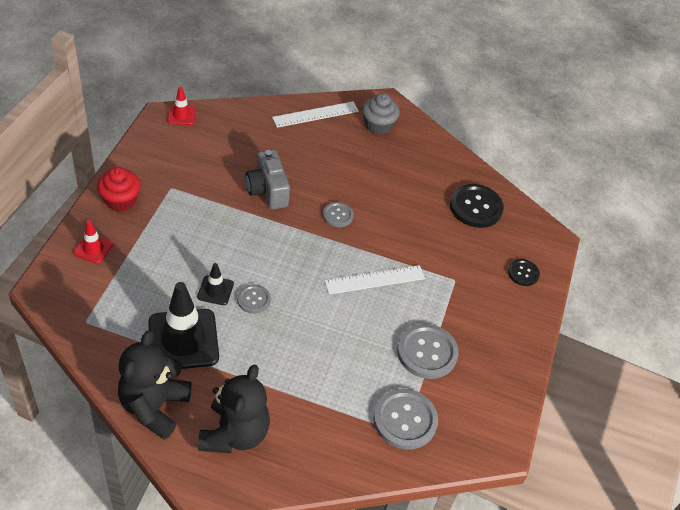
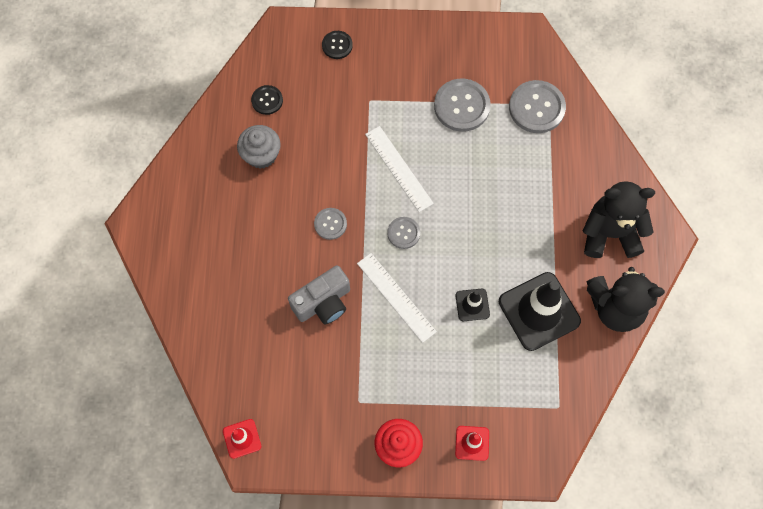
camera: 100 degrees left, 20 degrees up
(254, 300) = (468, 266): grey button -> grey button (403, 233)
(315, 114) = (185, 291): white ruler -> white ruler (396, 297)
(378, 125) = (179, 221): grey cupcake -> grey cupcake (261, 155)
(476, 207) = (267, 100): black button -> black button, size x0.56

